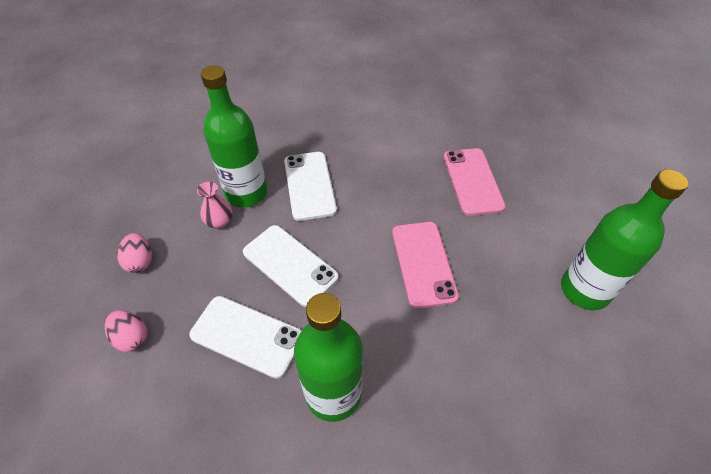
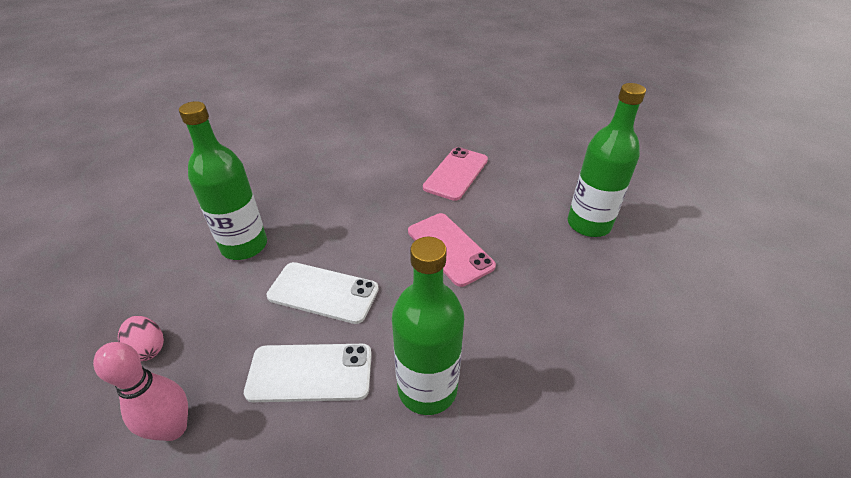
camera: 25 degrees left, 10 degrees down
(132, 338) = (173, 428): pink egg -> pink bowling pin
(219, 221) = (226, 280): pink vase -> none
(309, 185) = (308, 219): white phone -> none
(472, 181) = (456, 174): pink phone -> pink phone turned 60 degrees clockwise

